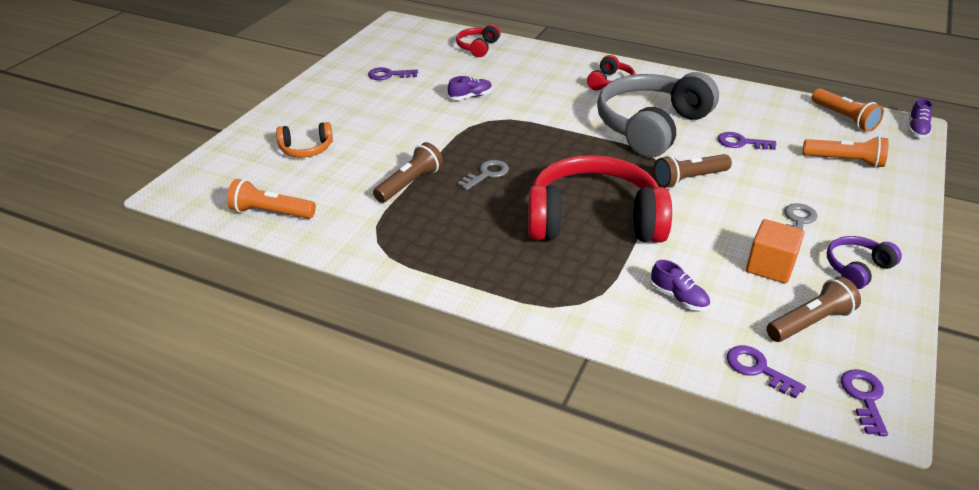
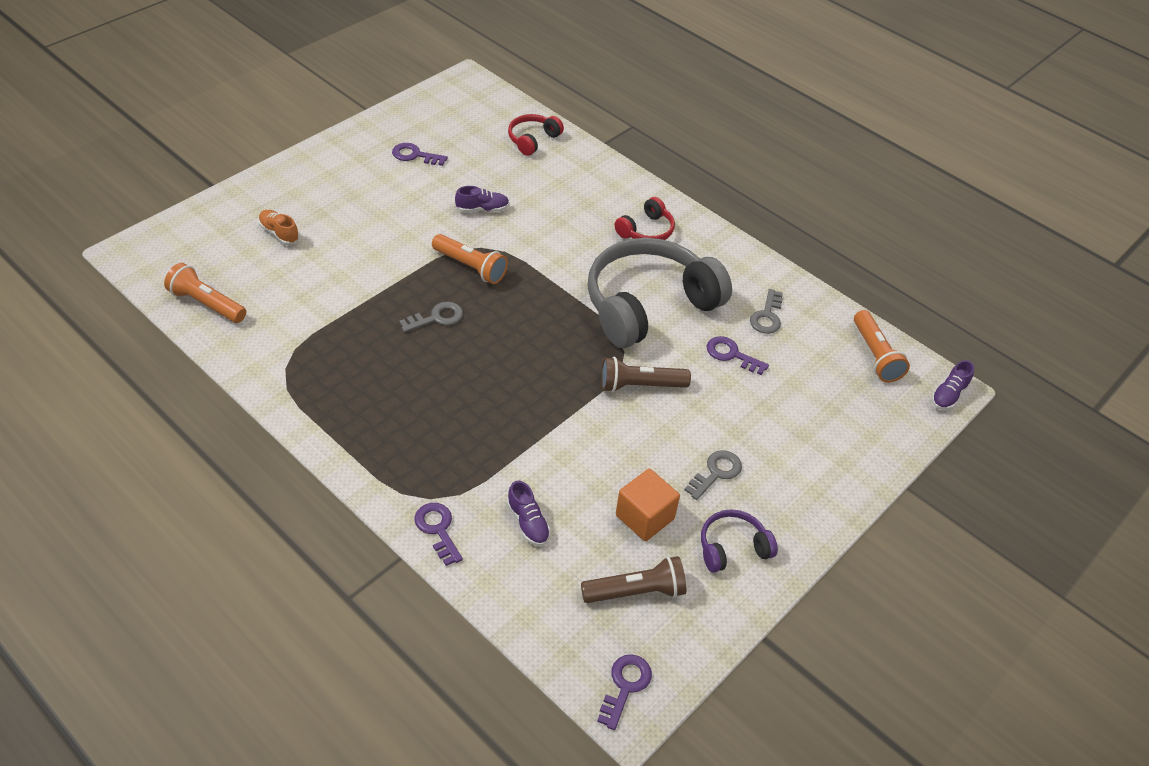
camera: 15 degrees right, 10 degrees up
(306, 149) = (279, 233): orange headphones -> orange shoe
(409, 183) = (354, 307): brown flashlight -> none
(594, 220) = (506, 407): red headphones -> none
(745, 113) = (767, 316): none -> grey key
(758, 369) = (547, 623): purple key -> purple key (438, 529)
(845, 161) = (828, 413): orange flashlight -> orange flashlight (470, 267)

